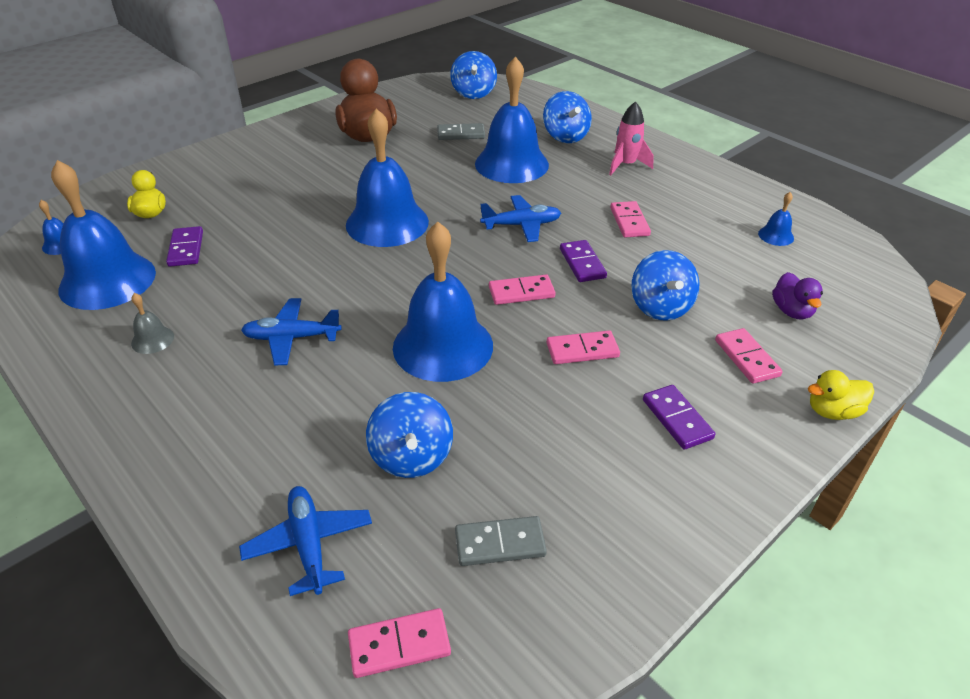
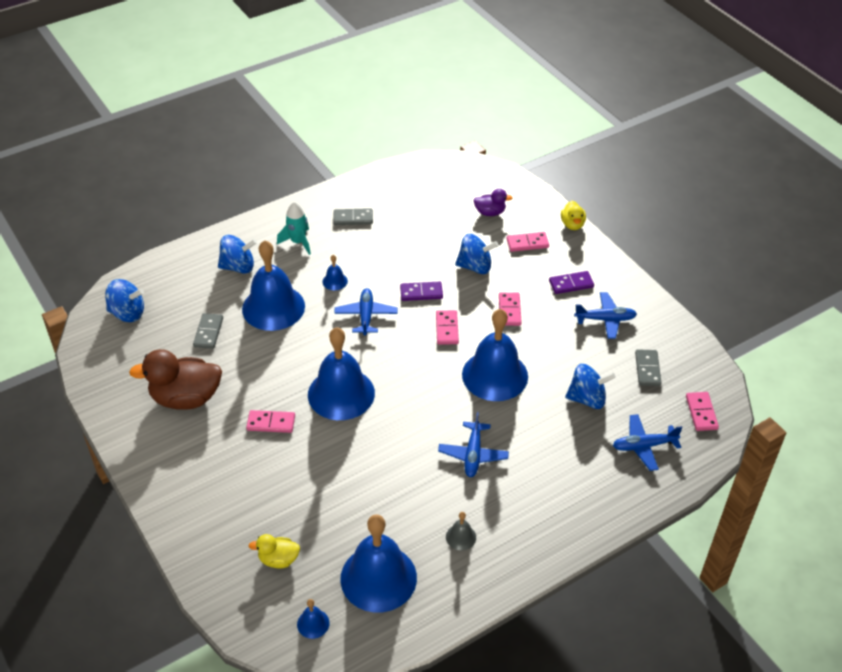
camera: 80 degrees left, 5 degrees up
(186, 249) = (344, 527): purple domino -> none
(608, 472) = (605, 319): none -> blue plane
(626, 165) = (298, 242): pink rocket -> turquoise rocket
(629, 222) = (377, 258): pink domino -> pink domino (271, 423)
(693, 196) = (353, 218): none -> grey domino
(776, 235) = (412, 194): blue bell -> blue bell (335, 281)

